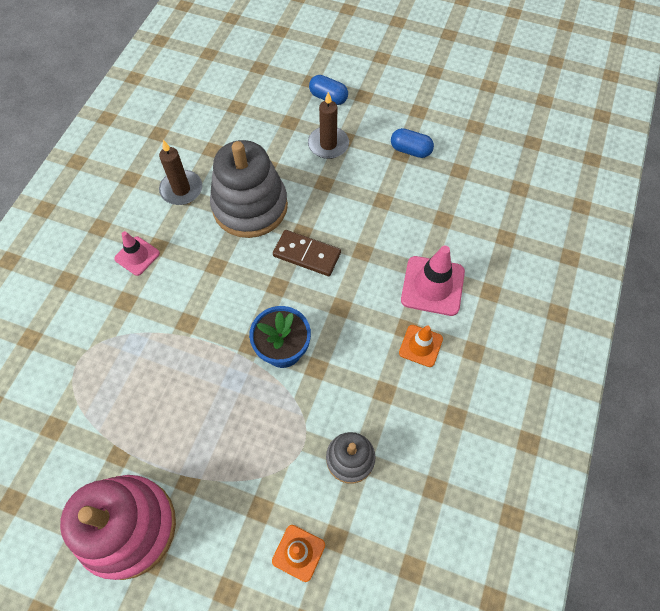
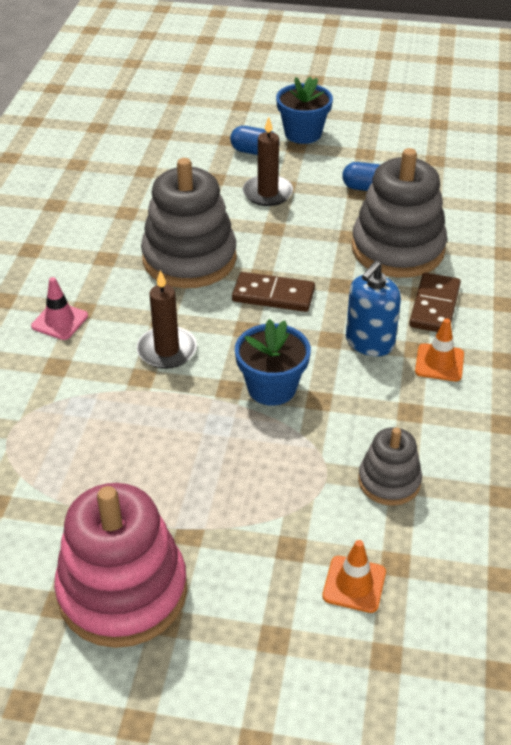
camera: 10 degrees left, 20 degrees down
(181, 189) = (99, 253): brown candle -> brown candle (167, 350)
(370, 316) = (369, 342): none -> blue soap dispenser
(372, 82) = (303, 133): none -> blue flower pot
(418, 220) = (397, 249): none -> grey stacking toy
(432, 286) = (435, 306): pink traffic cone -> brown domino

